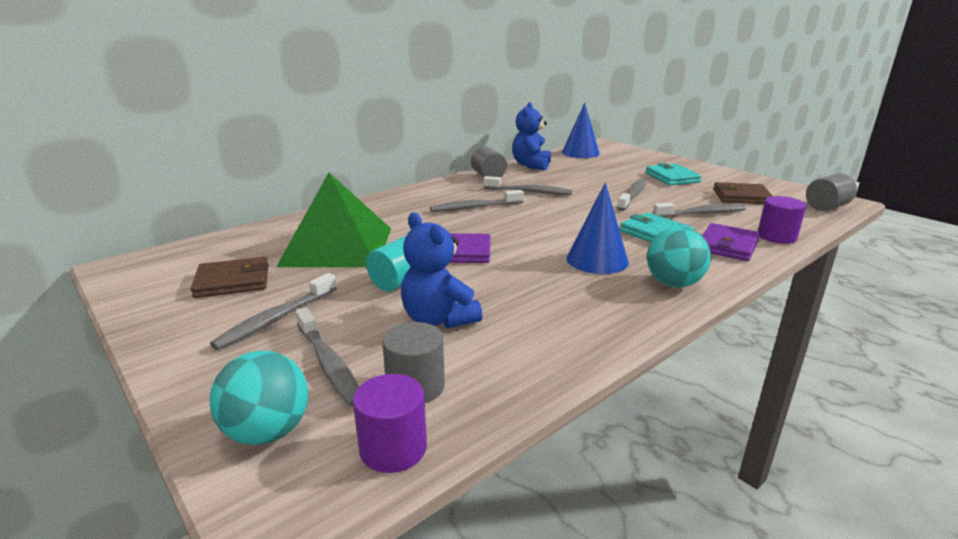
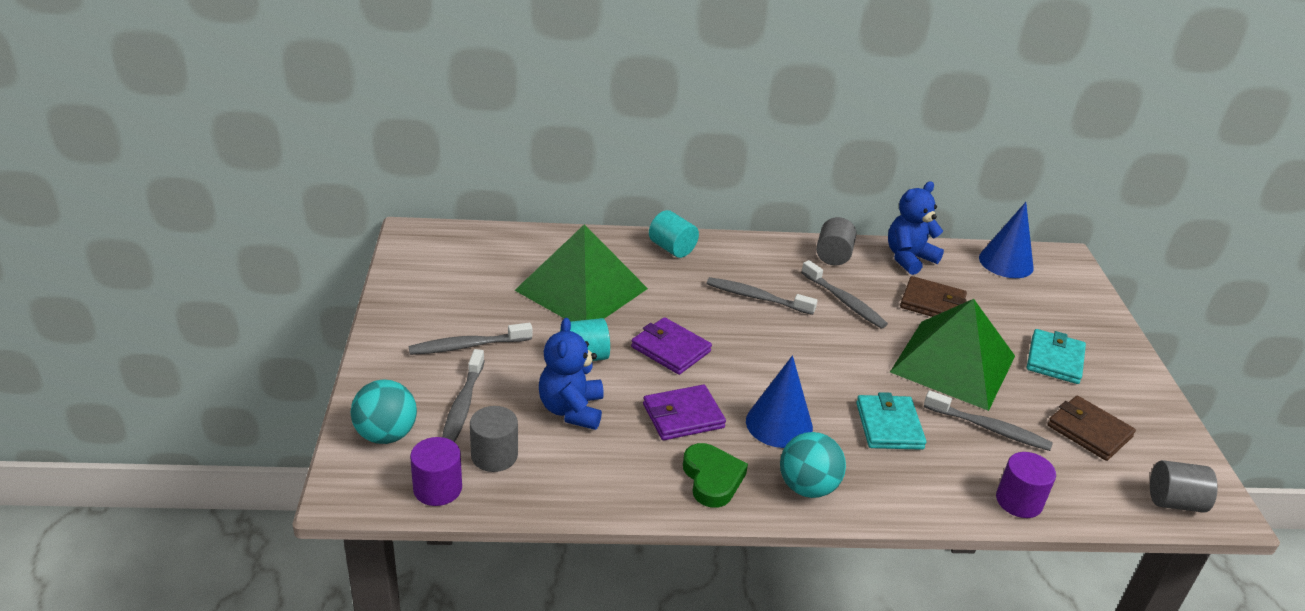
camera: 35 degrees right, 10 degrees up
(233, 281) = (472, 291): brown wallet -> brown wallet (932, 303)
(378, 204) = (672, 248): none -> turquoise cylinder
(611, 309) = (712, 479): none -> green heart
(632, 196) = (953, 363): grey toothbrush -> green pyramid
(727, 246) = (939, 480): purple wallet -> purple wallet (683, 416)

